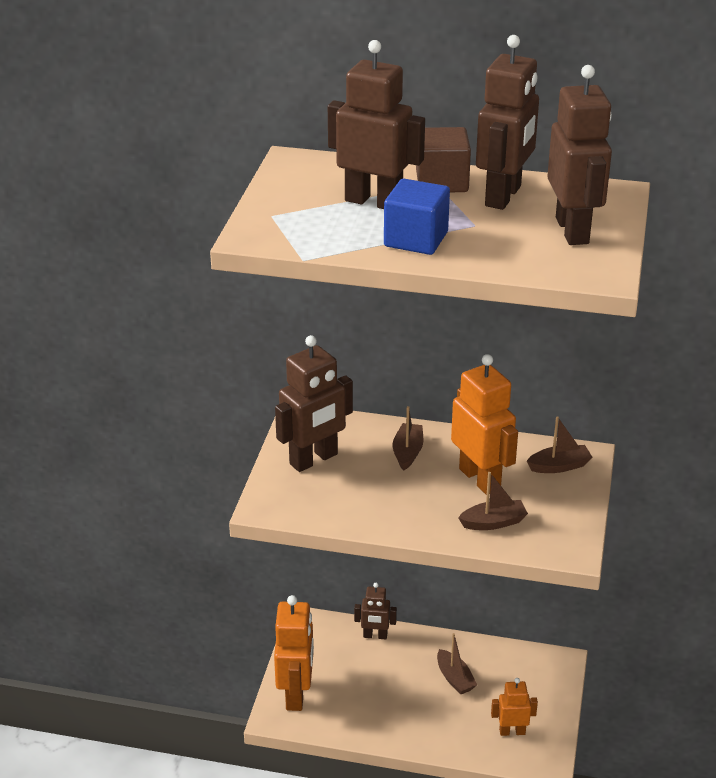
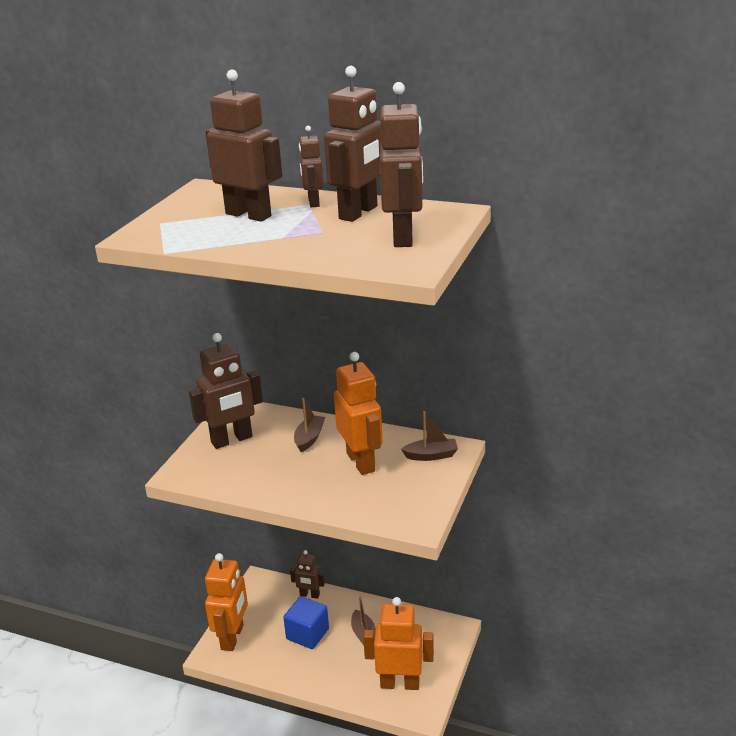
camera: 10 degrees right, 5 degrees down
(416, 239) = (266, 241): blue cube -> blue cube (307, 634)
(442, 182) = (313, 202): brown cube -> brown robot
(493, 522) = (359, 497): brown boat -> none
(512, 731) = (400, 683): orange robot -> orange robot, size x1.79

